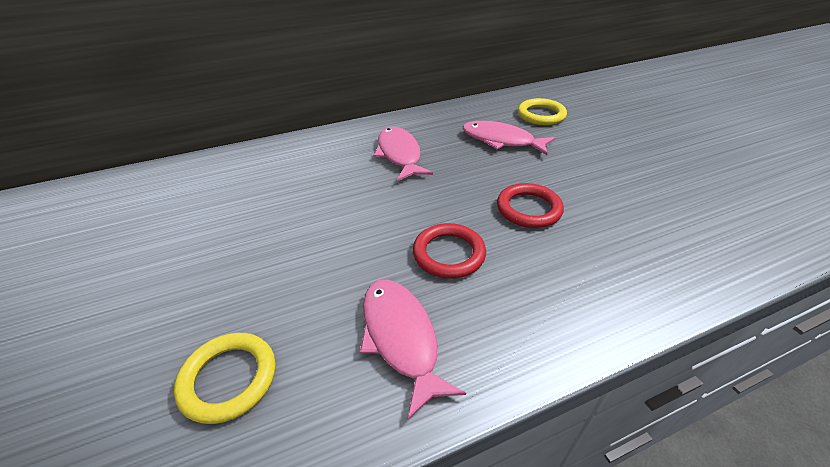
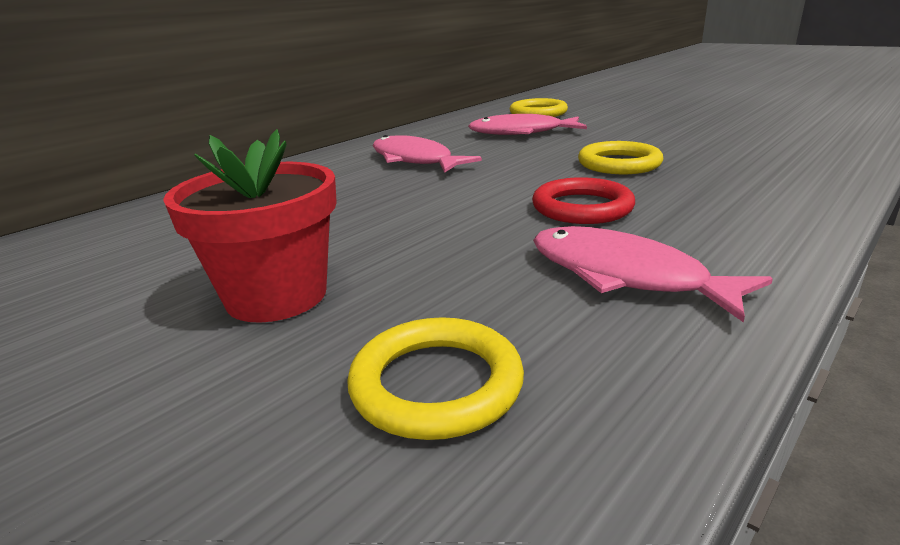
camera: 25 degrees left, 15 degrees down
(220, 270) = (276, 296): none -> red flower pot
(528, 209) = (619, 164): red ring -> yellow ring

